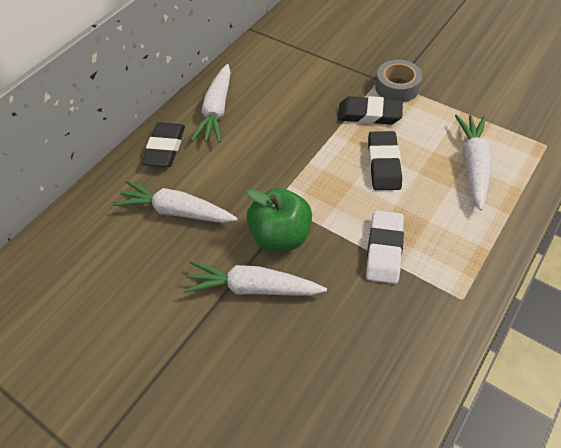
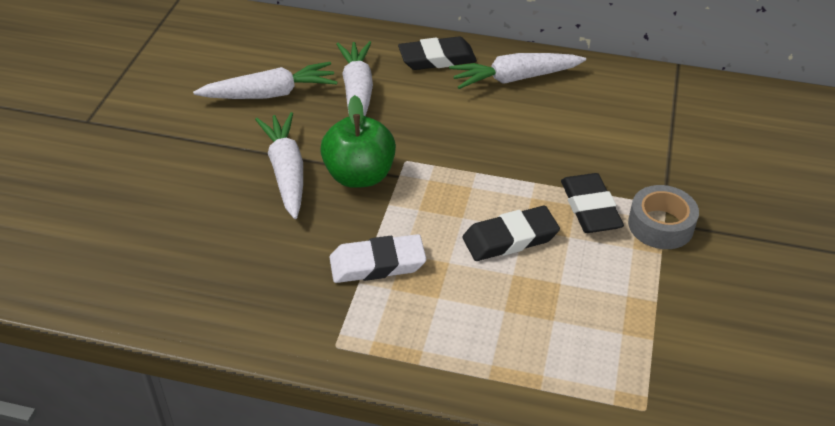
camera: 65 degrees right, 10 degrees down
(473, 165) = (557, 328): white carrot -> white carrot (270, 94)

